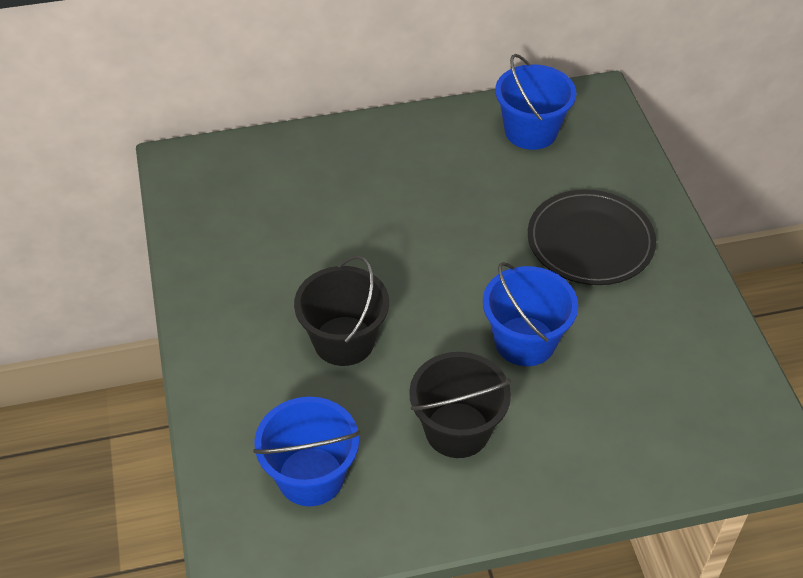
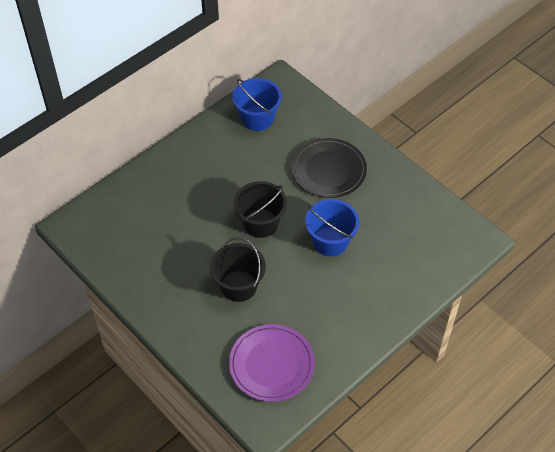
camera: 30 degrees left, 5 degrees up
(311, 476) = (271, 364): blue bucket -> purple plate
(457, 430) = (327, 304): black bucket -> black bucket (260, 223)

